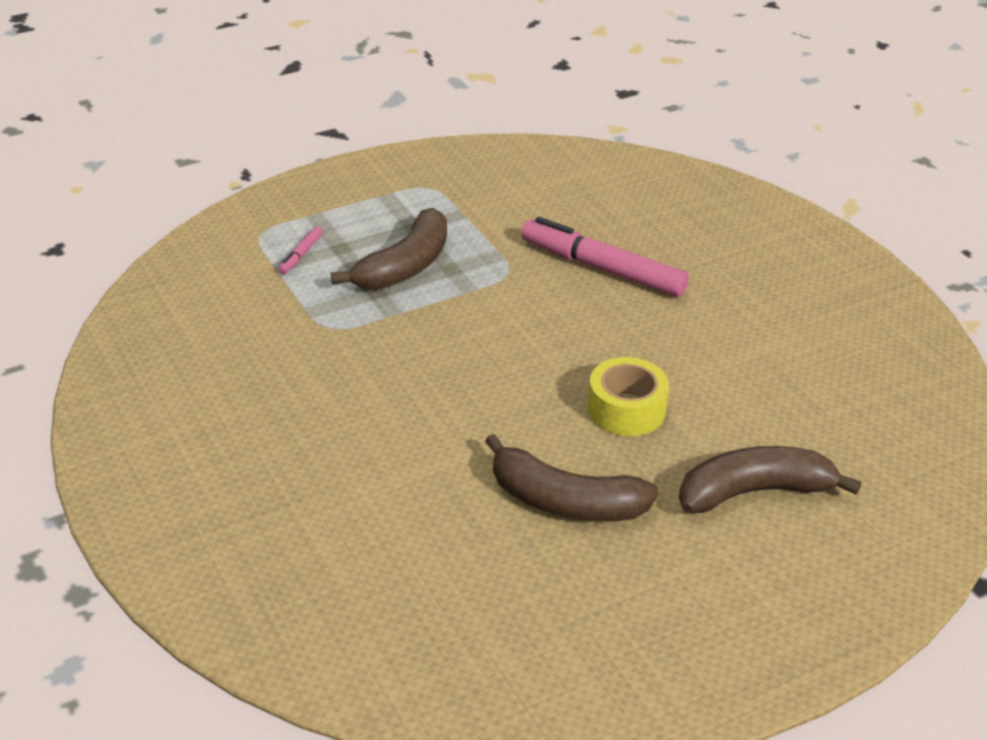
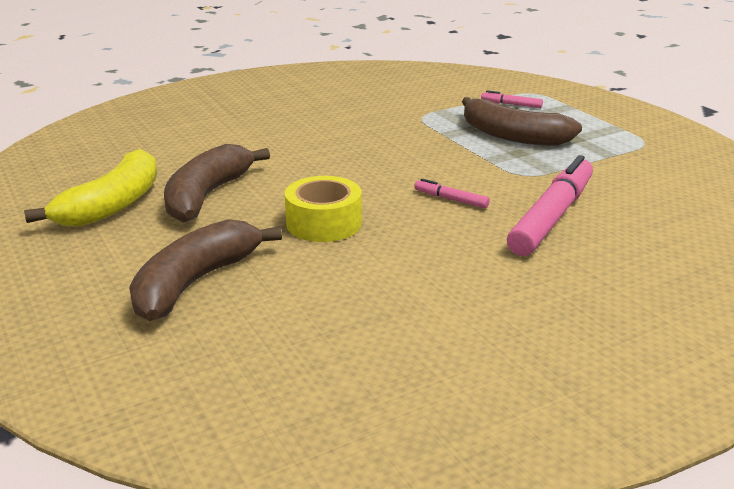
camera: 90 degrees right, 10 degrees down
(568, 324) = (451, 199): none -> pink marker
(593, 582) = (113, 205): none -> yellow banana
(754, 492) = (195, 282): brown banana -> brown banana turned 135 degrees counterclockwise

